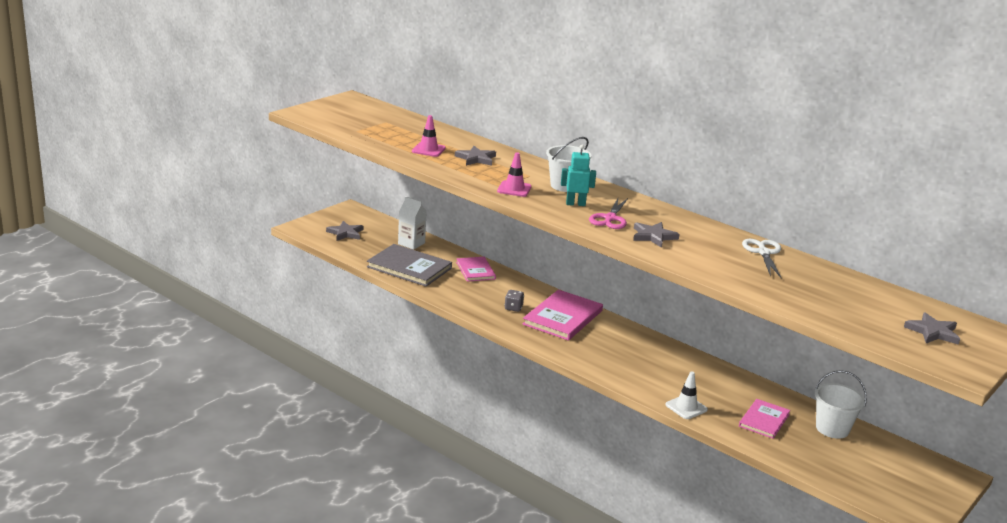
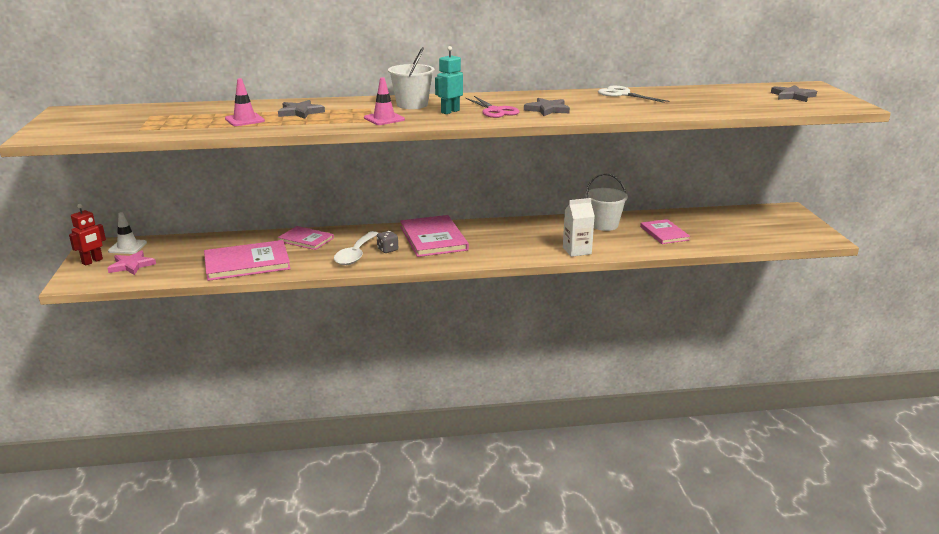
camera: 45 degrees left, 0 degrees up
(330, 219) = (92, 261): none -> red robot
(345, 233) = (131, 265): grey star -> pink star
(409, 267) = (247, 263): grey book -> pink book
(411, 243) = (211, 246): white carton -> white carton (577, 251)
(485, 299) = (355, 254): none -> white spoon
(686, 407) = (616, 250): white traffic cone -> white traffic cone (127, 247)
(832, 428) = (699, 218): white bucket -> white bucket (604, 225)

